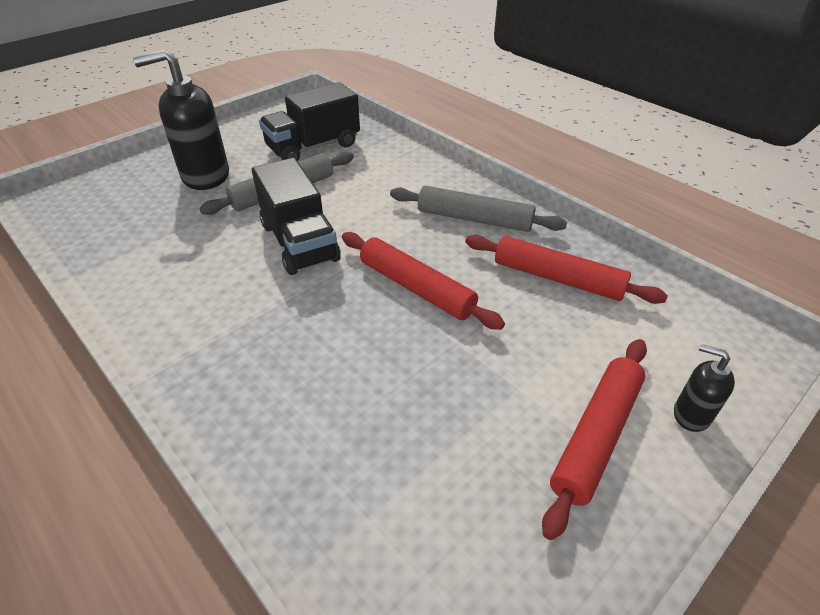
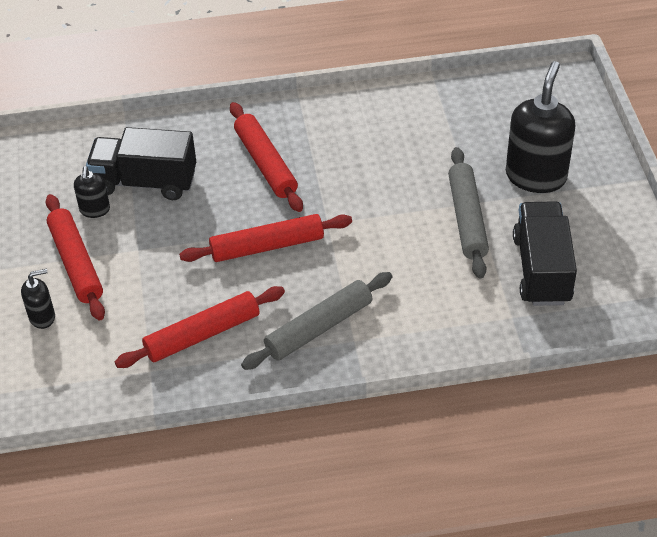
camera: 125 degrees right, 5 degrees up
(295, 347) = (265, 164): none -> red rolling pin
(299, 242) = (379, 203): black truck -> black truck (145, 182)
(503, 478) = (95, 210): none -> black soap dispenser

